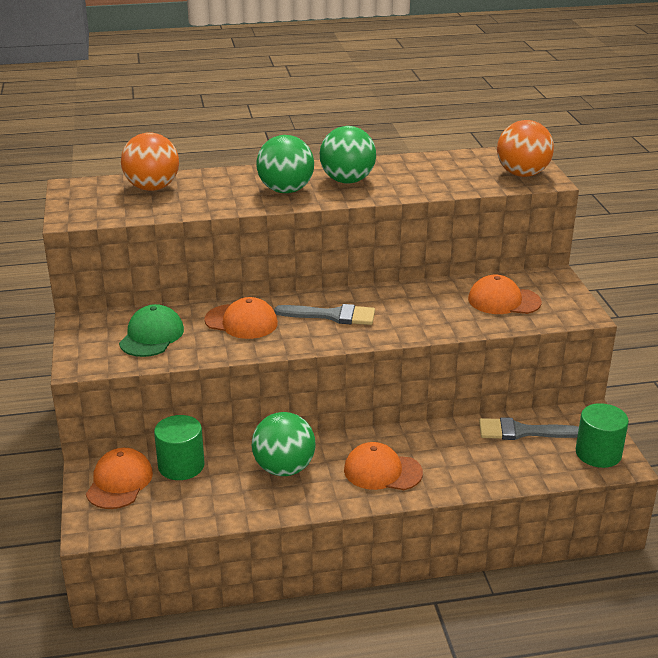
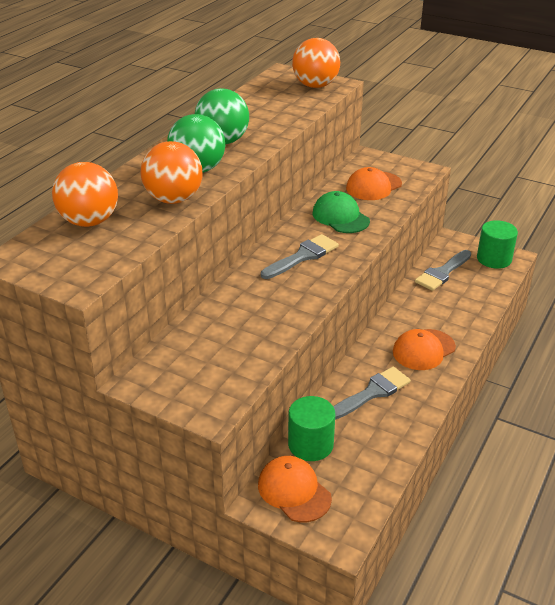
camera: 50 degrees left, 5 degrees up
(151, 336) = (216, 352): green cap -> green cap (340, 217)
(227, 200) = (173, 199): none -> orange ball
(241, 322) = (256, 299): orange cap -> none
(284, 468) = (372, 393): green ball -> grey brush

